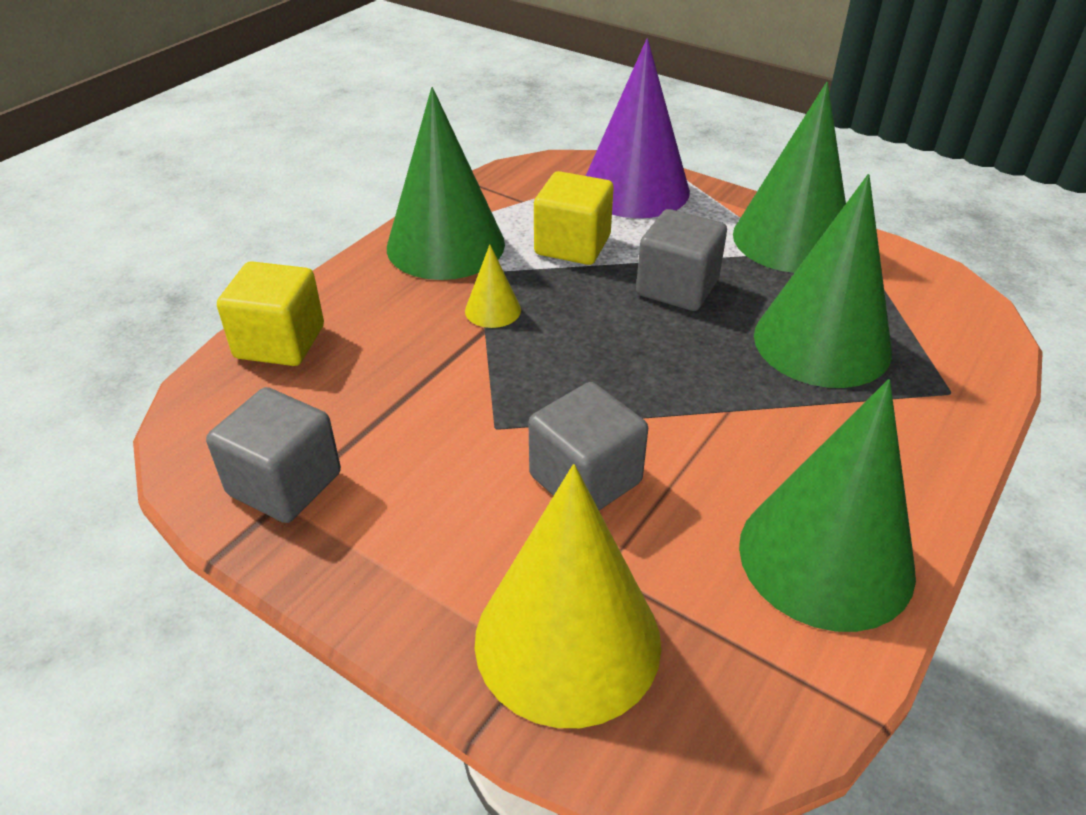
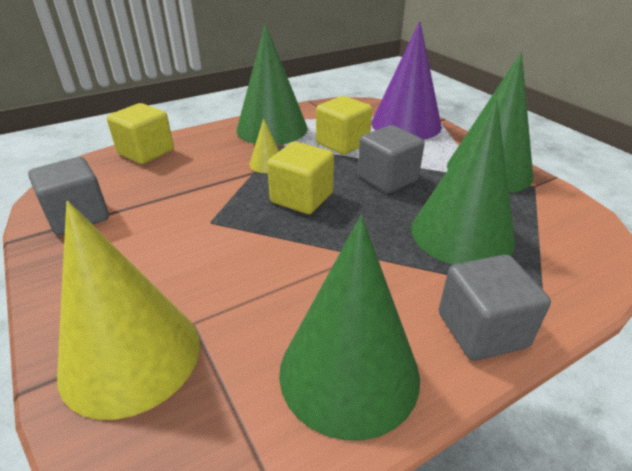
camera: 25 degrees right, 5 degrees down
(585, 479) = (233, 265): grey cube -> grey cube (482, 330)
(589, 351) = (301, 198): none -> yellow cube

